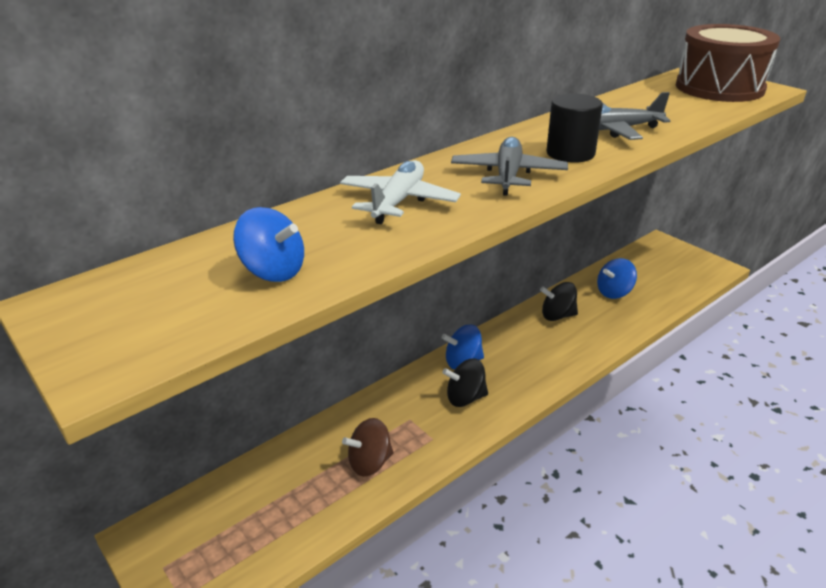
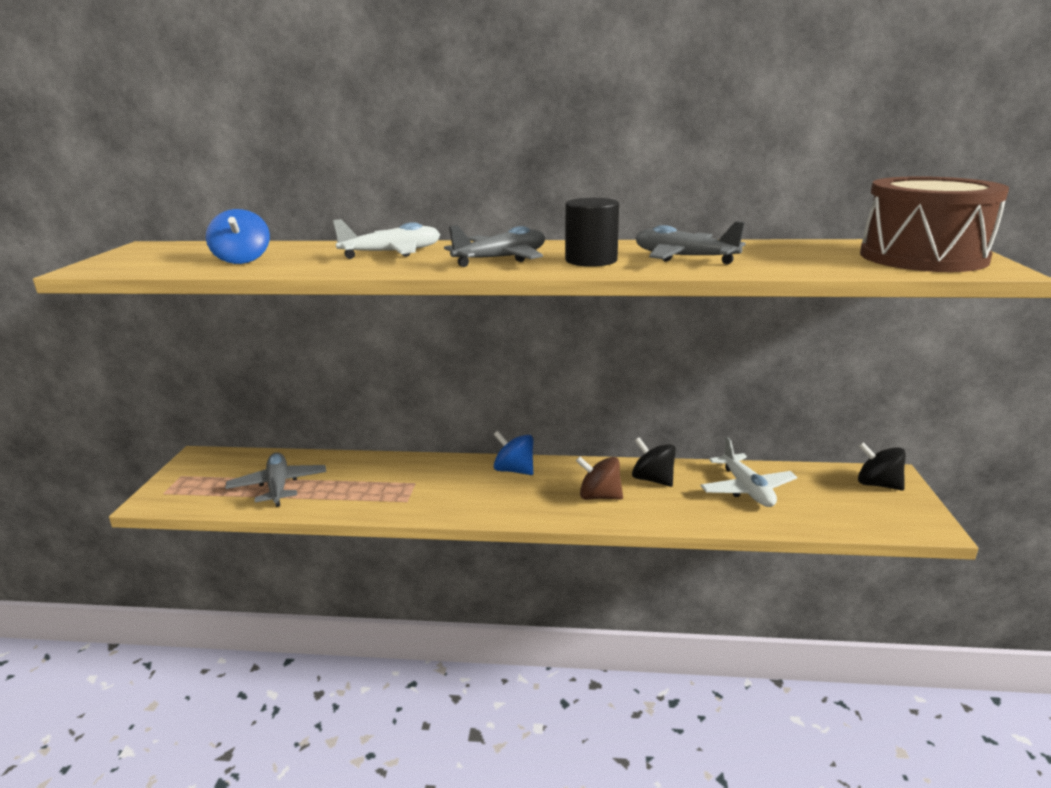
camera: 45 degrees right, 10 degrees down
(296, 503) = (278, 486): none -> grey plane
(370, 462) = (349, 491): brown spinning top -> brown spinning top (599, 496)
(465, 398) = (473, 491): black spinning top -> black spinning top (877, 484)
(614, 292) = (747, 489): blue spinning top -> white plane

